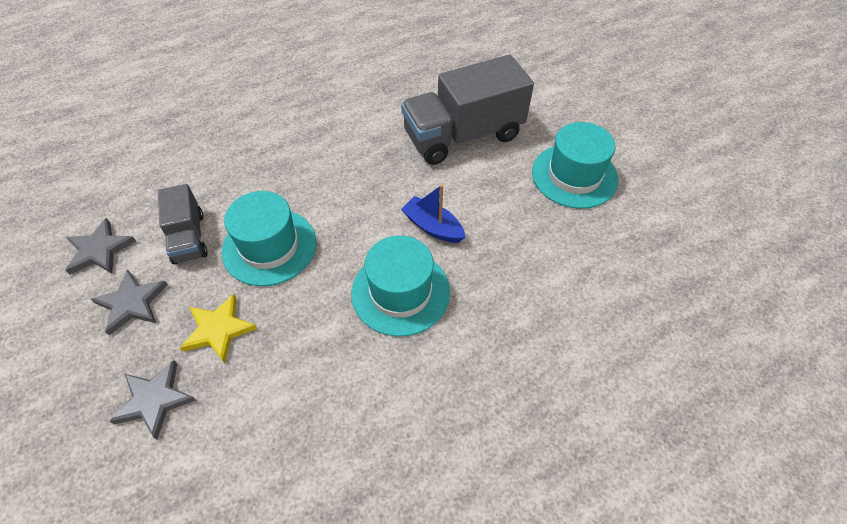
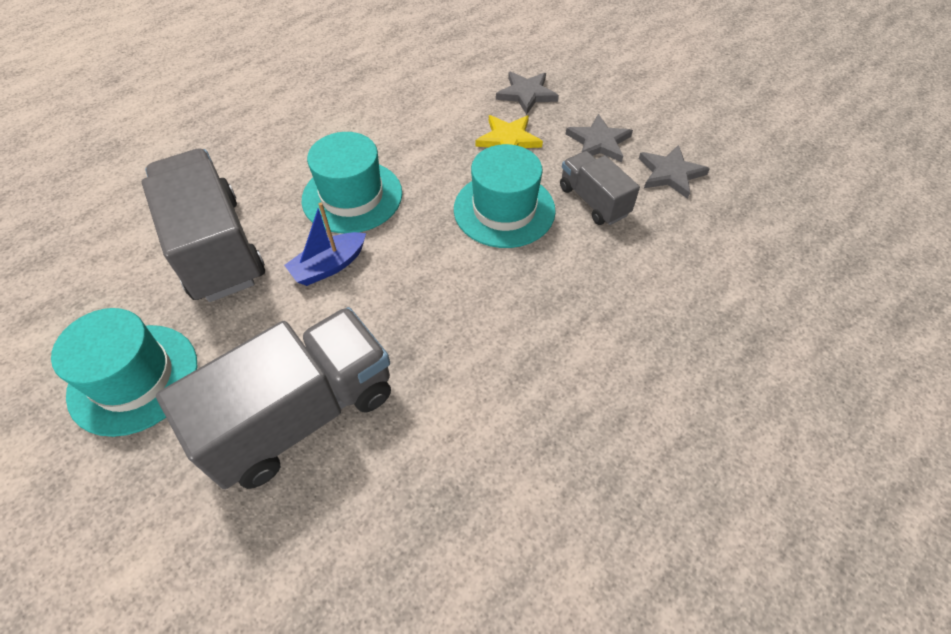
camera: 165 degrees right, 0 degrees up
(433, 227) = (329, 266): blue boat -> blue boat turned 120 degrees clockwise
(528, 264) = (216, 248): none -> grey truck

